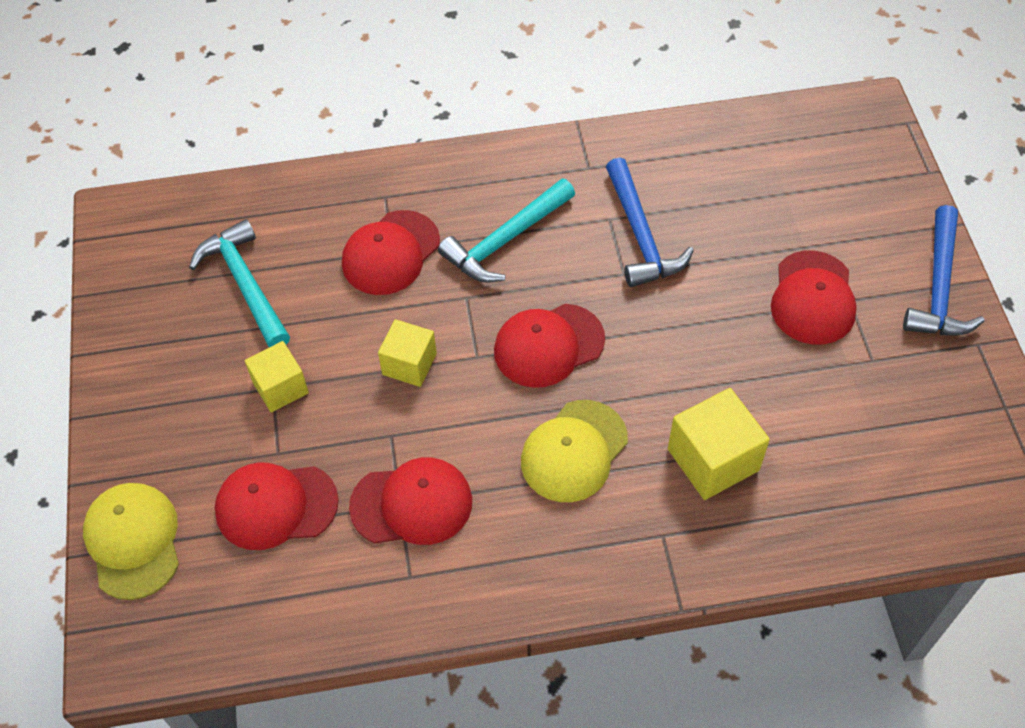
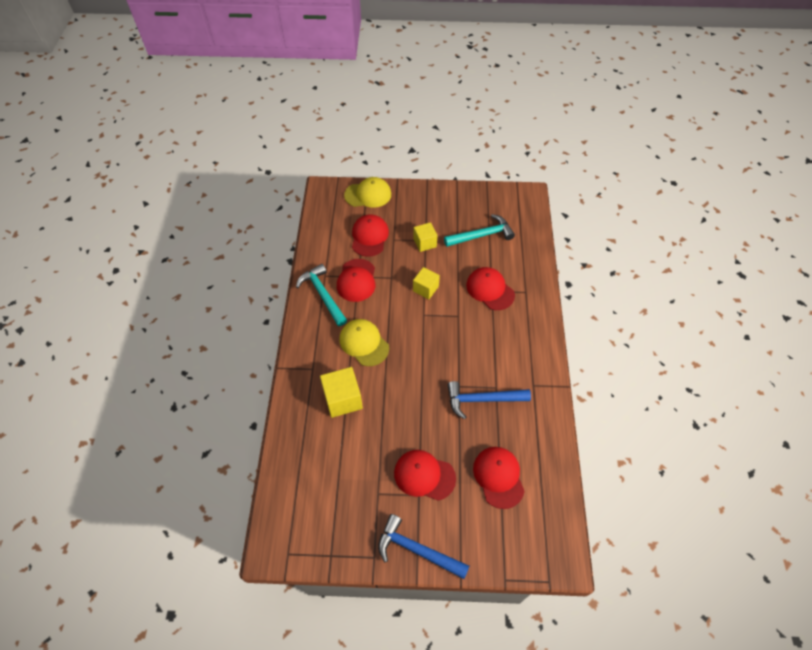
camera: 100 degrees right, 0 degrees up
(506, 240) = (489, 338): turquoise hammer -> turquoise hammer (322, 295)
(548, 345) = (423, 344): red cap -> red cap (498, 477)

